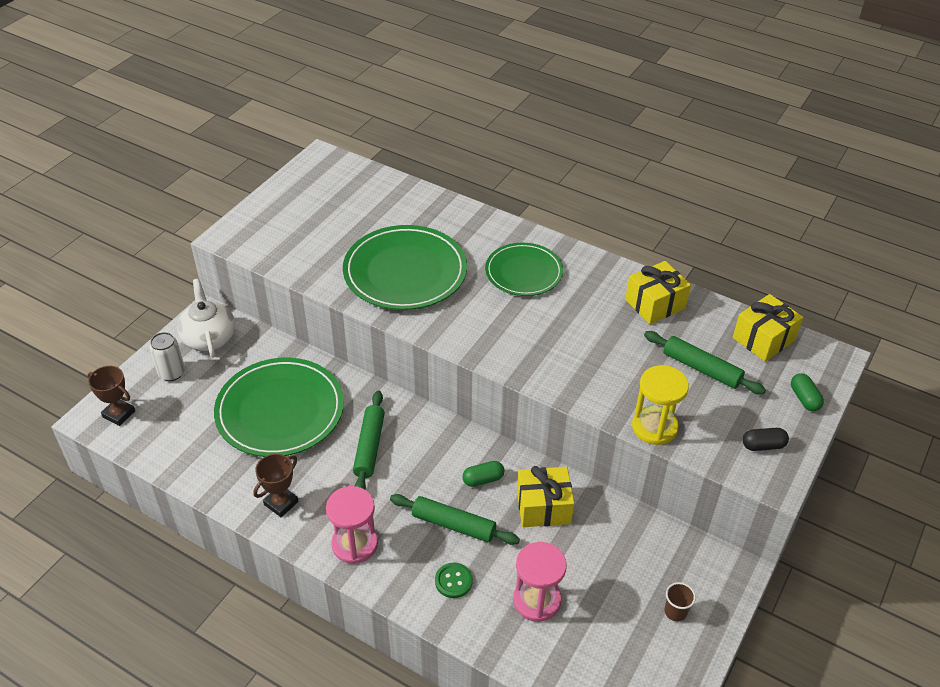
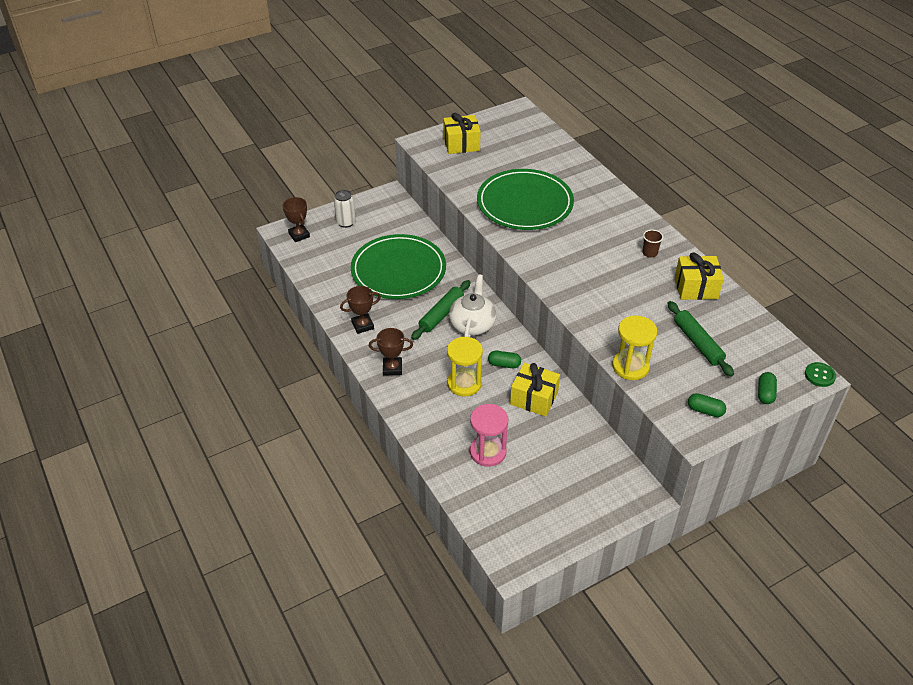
camera: 30 degrees right, 0 degrees up
(209, 337) = (383, 209): white teapot -> white teapot (472, 324)
(355, 544) = (392, 368): pink hourglass -> brown trophy
(453, 525) = (464, 383): green rolling pin -> yellow hourglass
(453, 581) = (440, 416): green button -> green button (819, 375)
(523, 272) = (610, 232): green plate -> none
(675, 612) = (580, 501): brown cup -> brown cup (649, 253)
(763, 339) = (765, 342): yellow gift -> yellow gift (461, 144)
(763, 445) = (705, 410): black capsule -> green capsule

